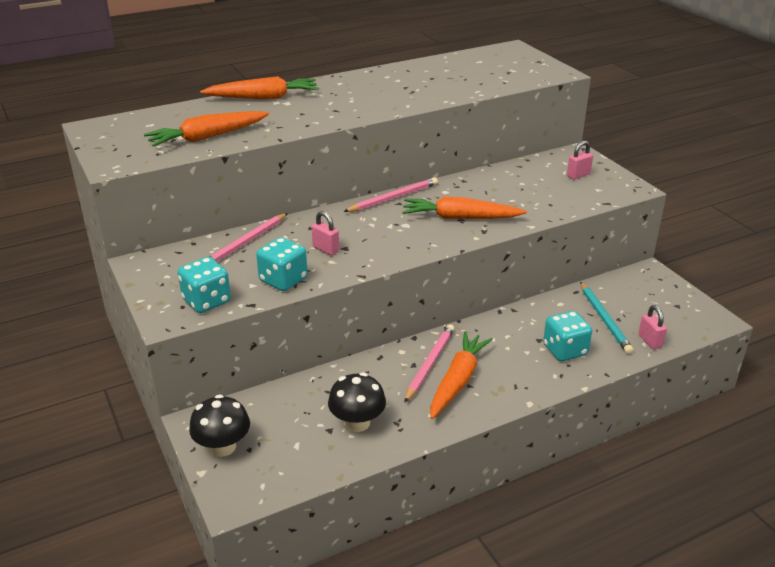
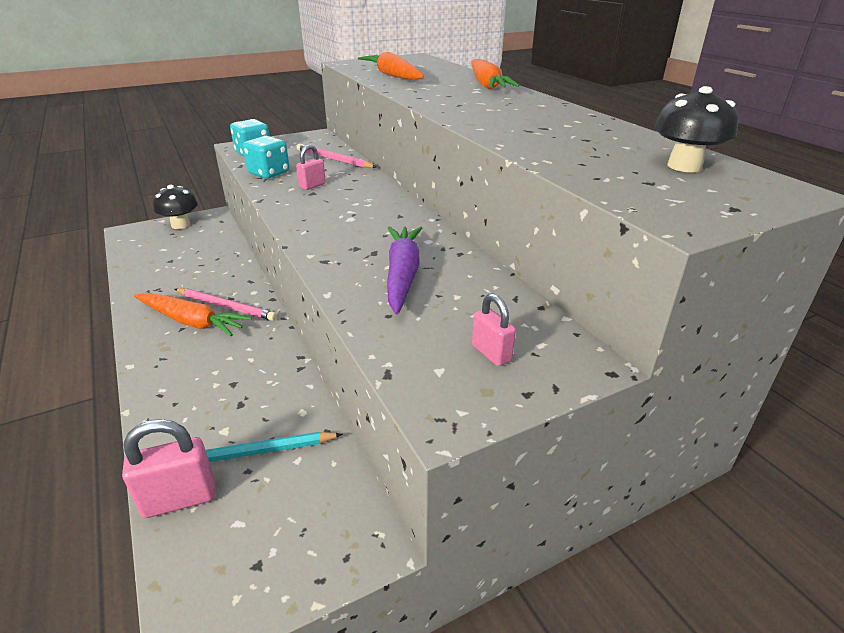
camera: 90 degrees right, 0 degrees up
(357, 422) = (169, 271): black mushroom -> black mushroom (684, 166)
(393, 198) = (411, 212): pink pencil -> none
(460, 218) = (359, 247): orange carrot -> none
(499, 200) = (402, 275): none -> purple carrot
(565, 350) = (202, 403): turquoise dice -> none
(650, 341) = (180, 499): pink padlock -> pink padlock, size x1.62

